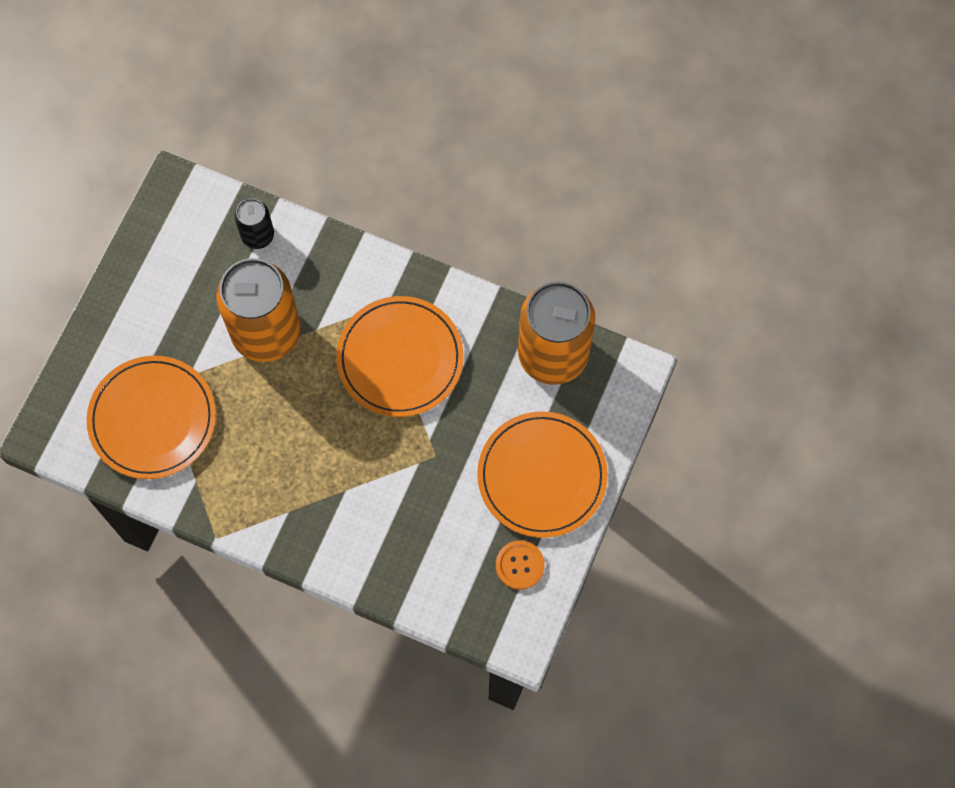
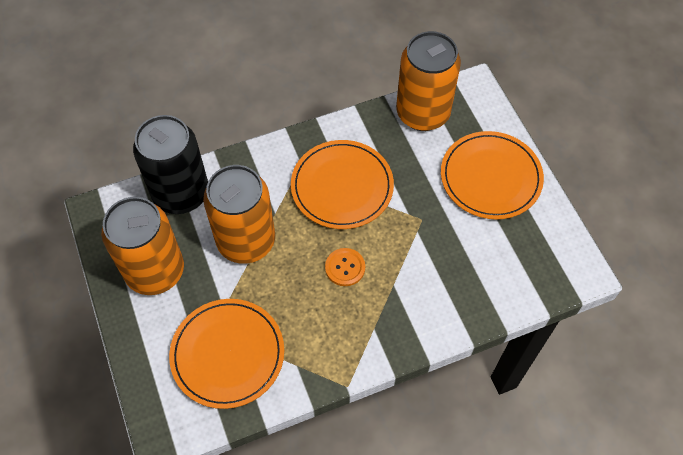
camera: 45 degrees left, 10 degrees down
(167, 290) = (155, 271): none -> orange can
(258, 235) = (181, 193): black can -> black can, size x2.06
(520, 565) = (535, 233): orange button -> orange button (345, 267)

